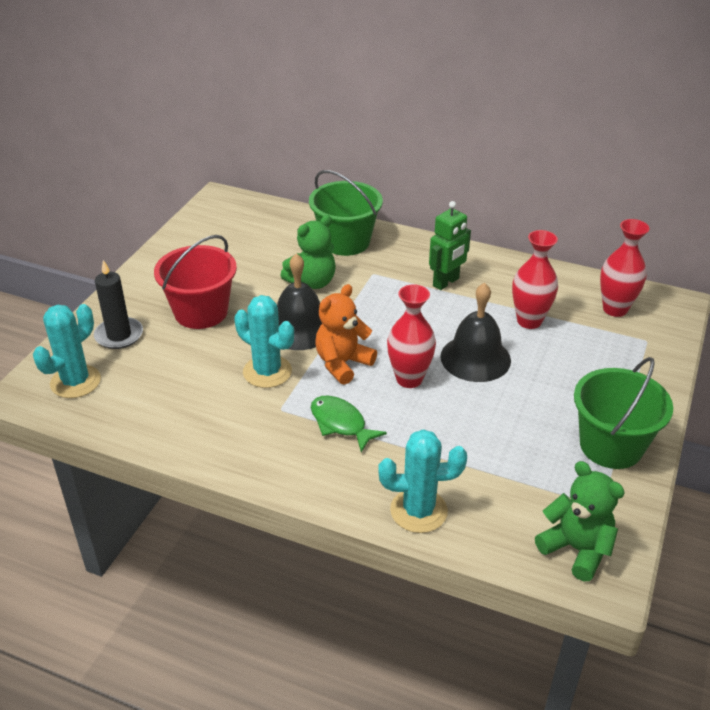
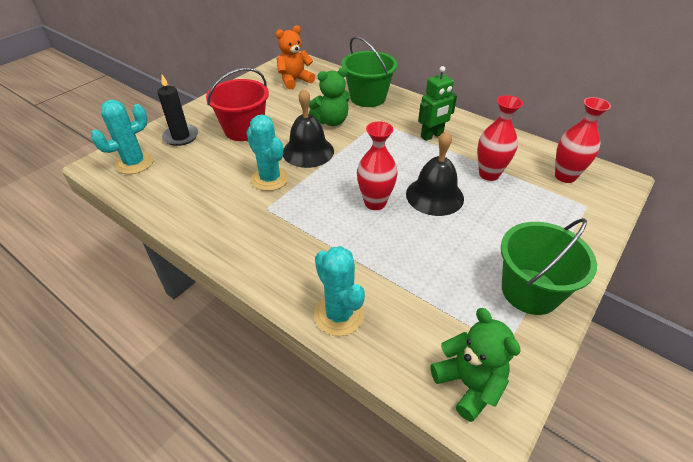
camera: 15 degrees right, 5 degrees up
(341, 423) = (307, 228): green fish -> none
(342, 363) = (328, 182): orange teddy bear -> orange teddy bear (294, 80)
(418, 511) = (339, 314): turquoise cactus -> turquoise cactus turned 45 degrees clockwise

